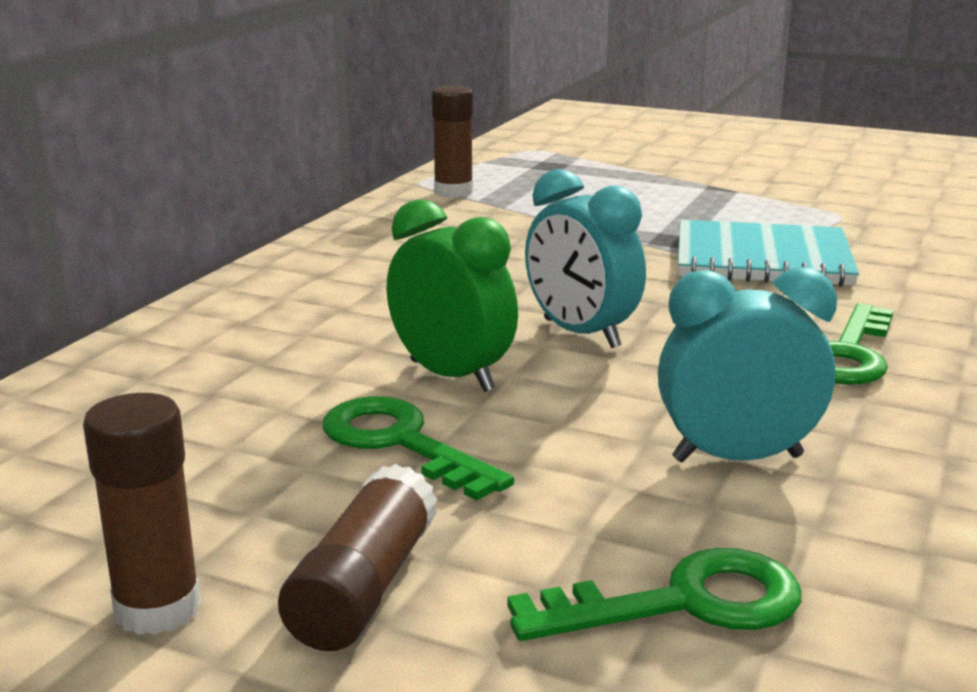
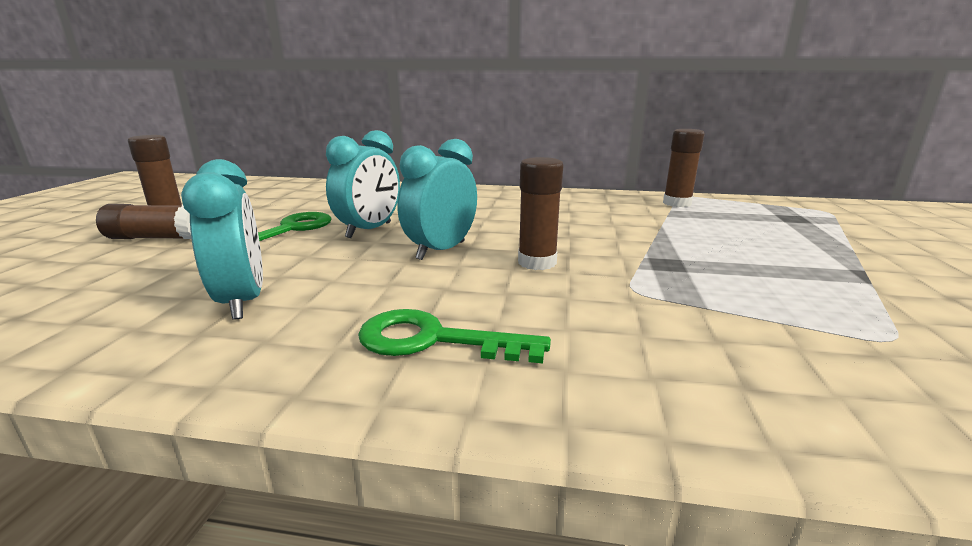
camera: 75 degrees right, 0 degrees up
(452, 376) = (369, 230): green clock -> turquoise clock
(648, 290) = (537, 262): none -> brown glue stick
(683, 603) = (82, 294): green key -> none
(762, 259) = (660, 299): turquoise notebook -> none

